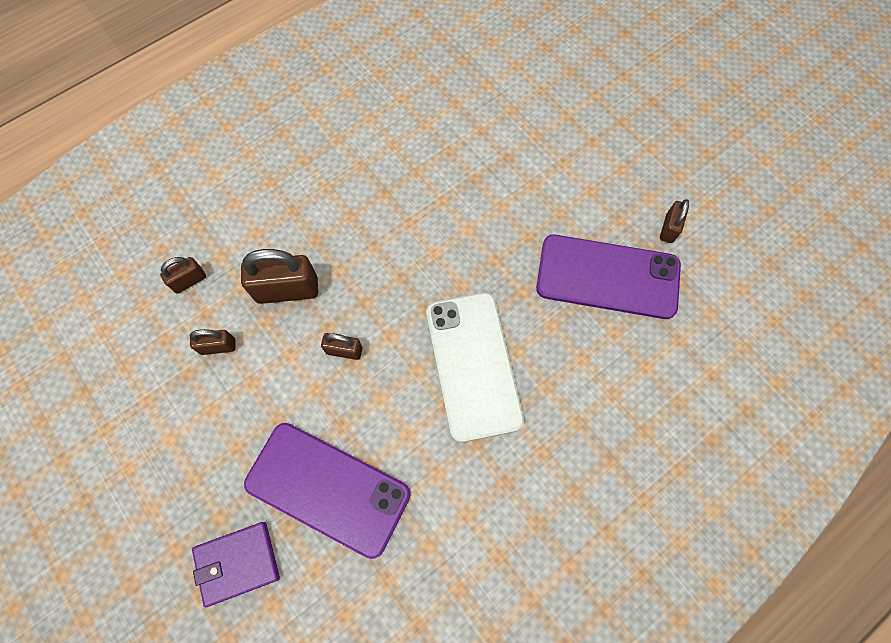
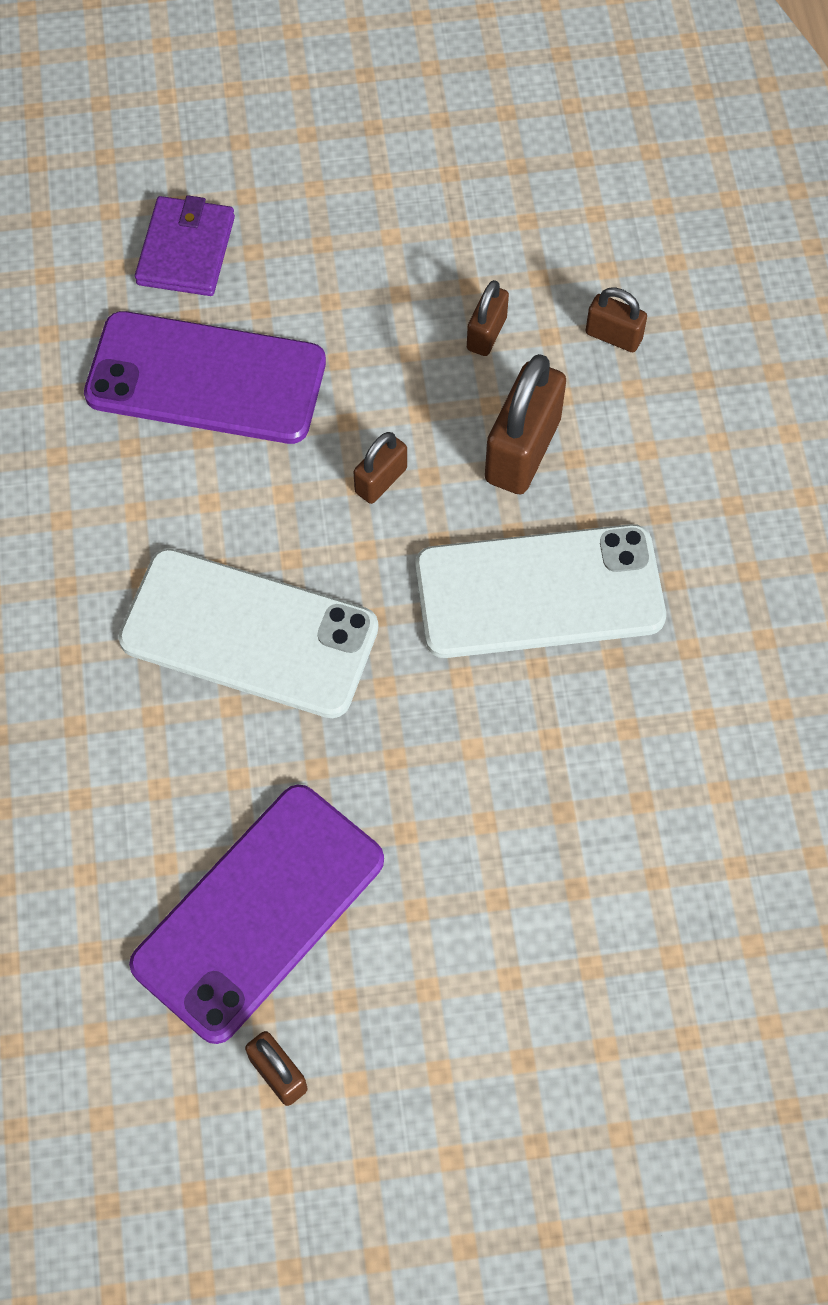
camera: 120 degrees right, 5 degrees down
(189, 281) = (613, 336): brown padlock -> brown padlock turned 60 degrees counterclockwise
(328, 488) = (206, 379): purple phone -> purple phone turned 45 degrees clockwise
(367, 241) = (539, 592): none -> white phone

